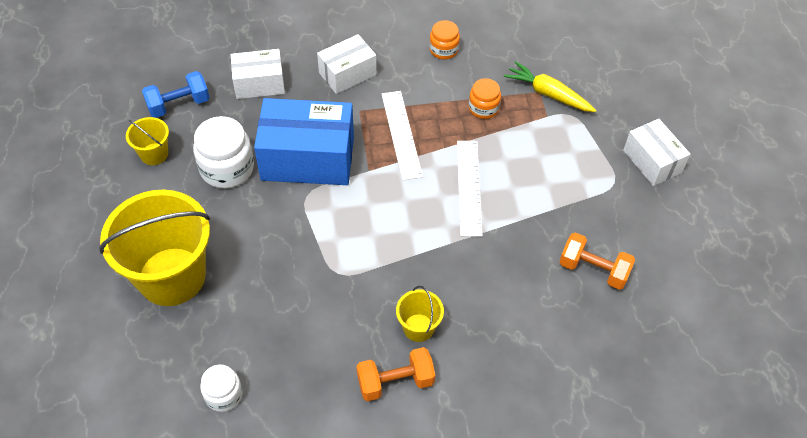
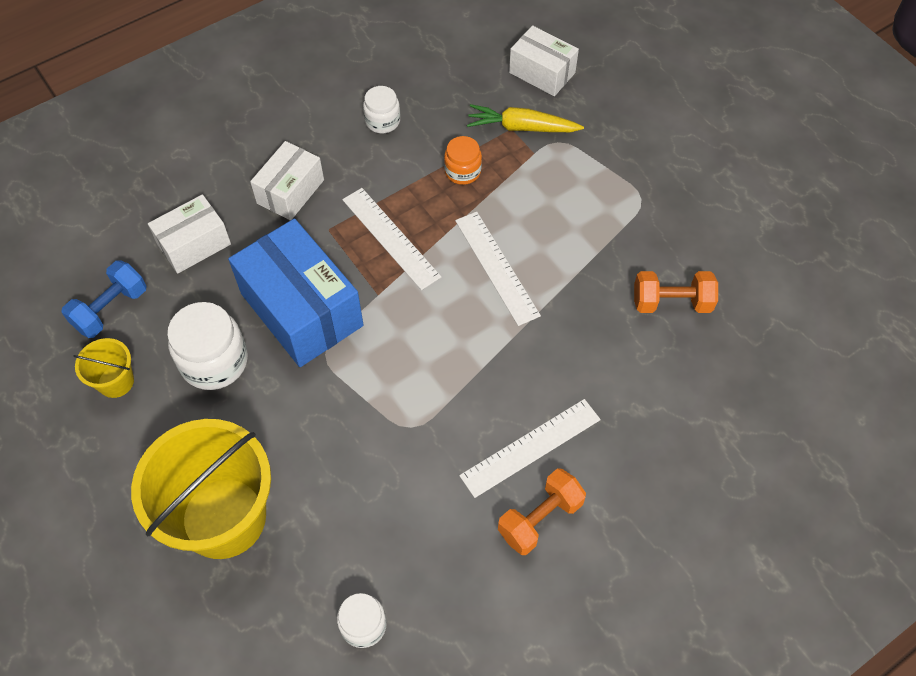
camera: 25 degrees left, 5 degrees up
(308, 158) = (301, 309): blue box -> blue box turned 75 degrees clockwise
(418, 328) = (531, 447): yellow bucket -> white ruler
(443, 50) = (382, 121): orange jar -> white jar
(652, 161) = (665, 160): white box -> white box (542, 73)

